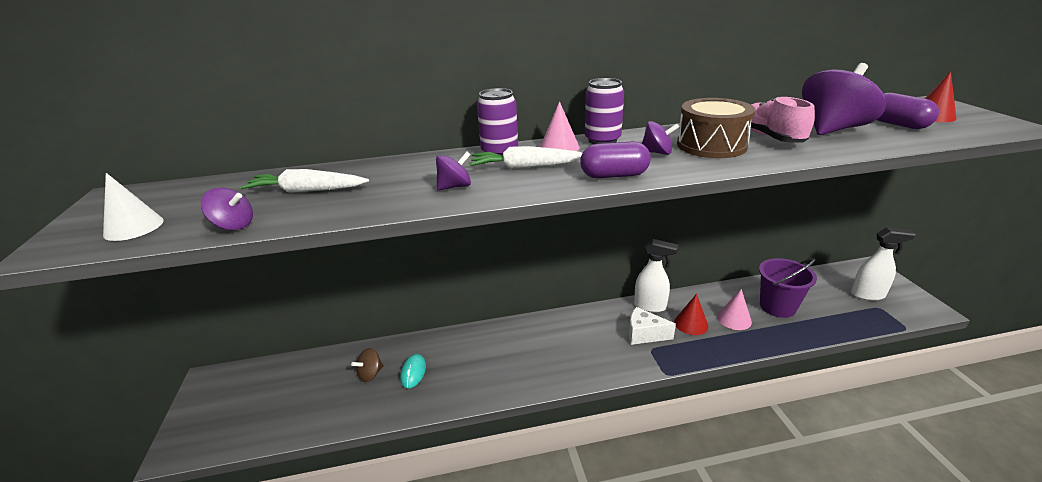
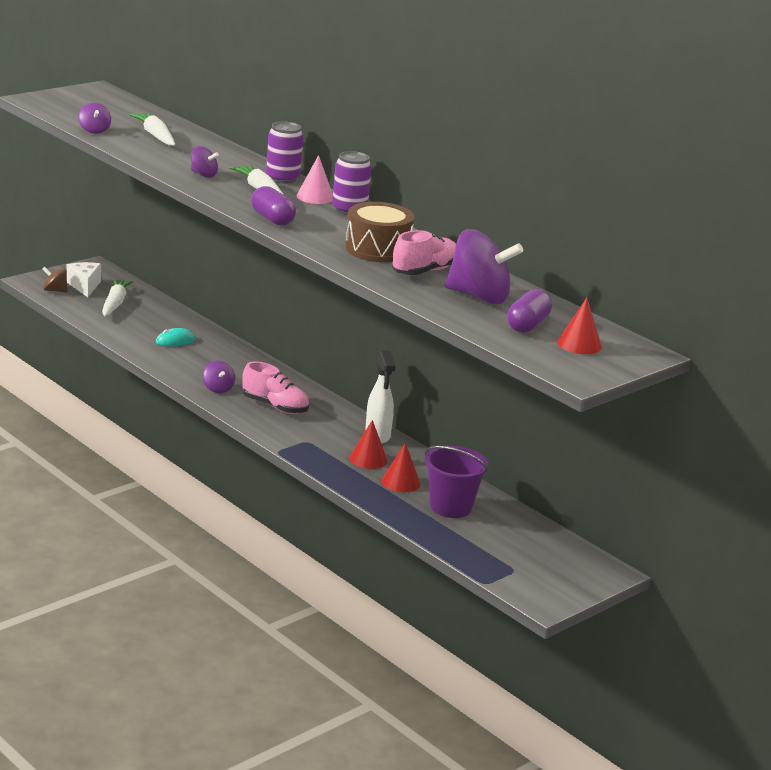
camera: 55 degrees right, 5 degrees down
(134, 227) = (69, 108): white cone -> none
(299, 392) = (115, 303): none -> white carrot
(370, 374) = (157, 324): brown spinning top -> brown spinning top (55, 290)
(579, 347) = (275, 406): none -> pink shoe
(644, 334) = (326, 436): white cheese -> white cheese (84, 286)
(657, 152) = (338, 230): purple spinning top -> purple spinning top (218, 388)
(734, 319) = (401, 482): pink cone -> red cone
(868, 295) = (536, 565): white spray bottle -> none

